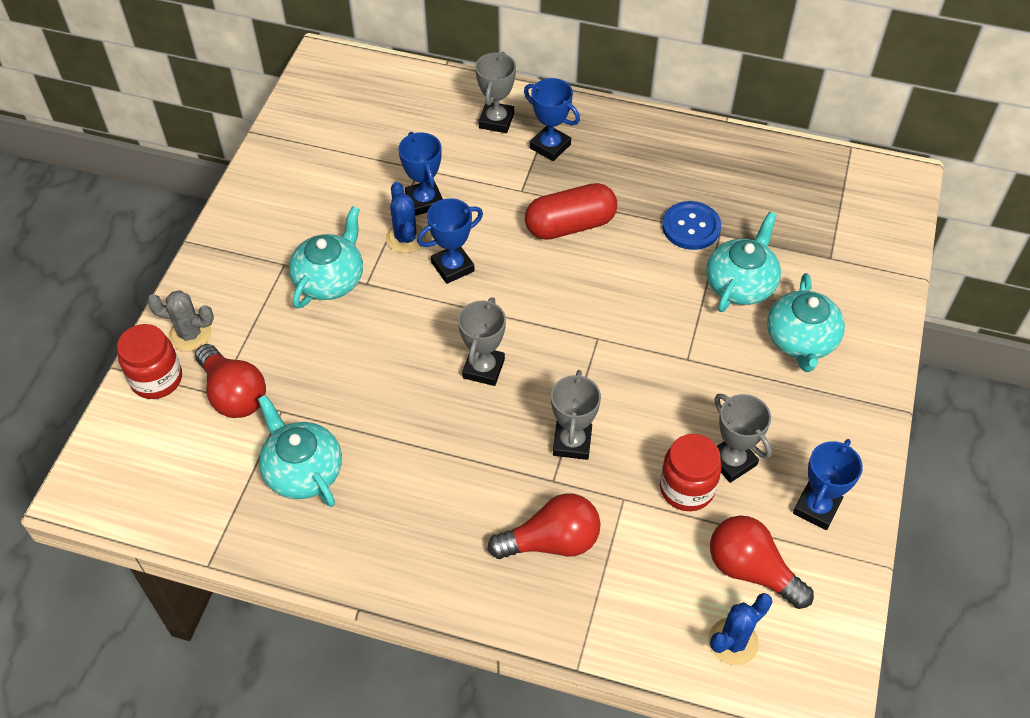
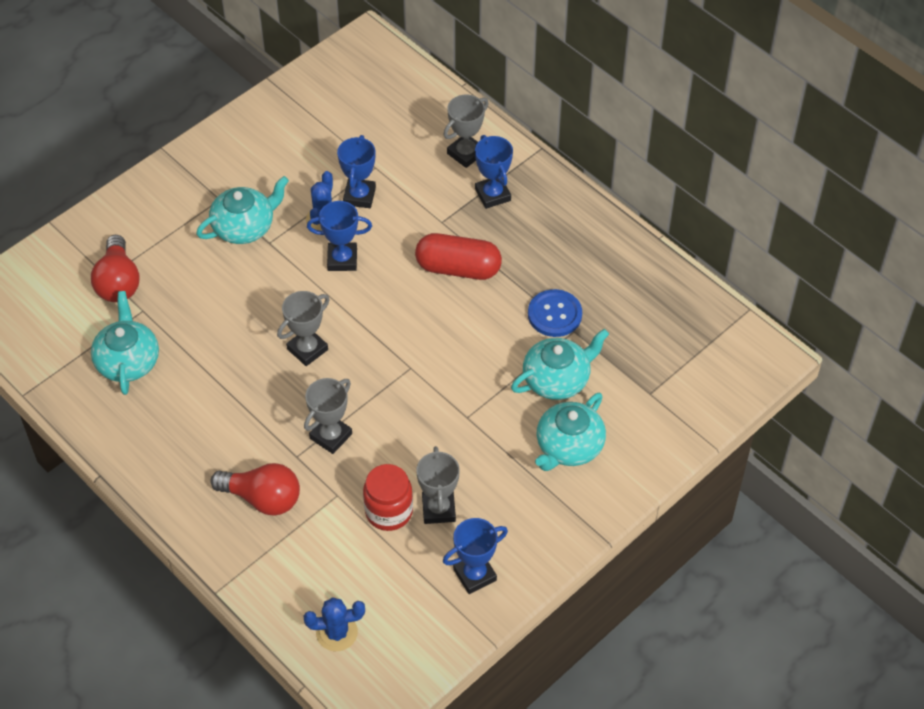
camera: 30 degrees right, 0 degrees up
(157, 379) = (74, 245): red jar -> none
(190, 334) = (117, 223): grey cactus -> none
(751, 570) = (389, 592): red light bulb -> none

